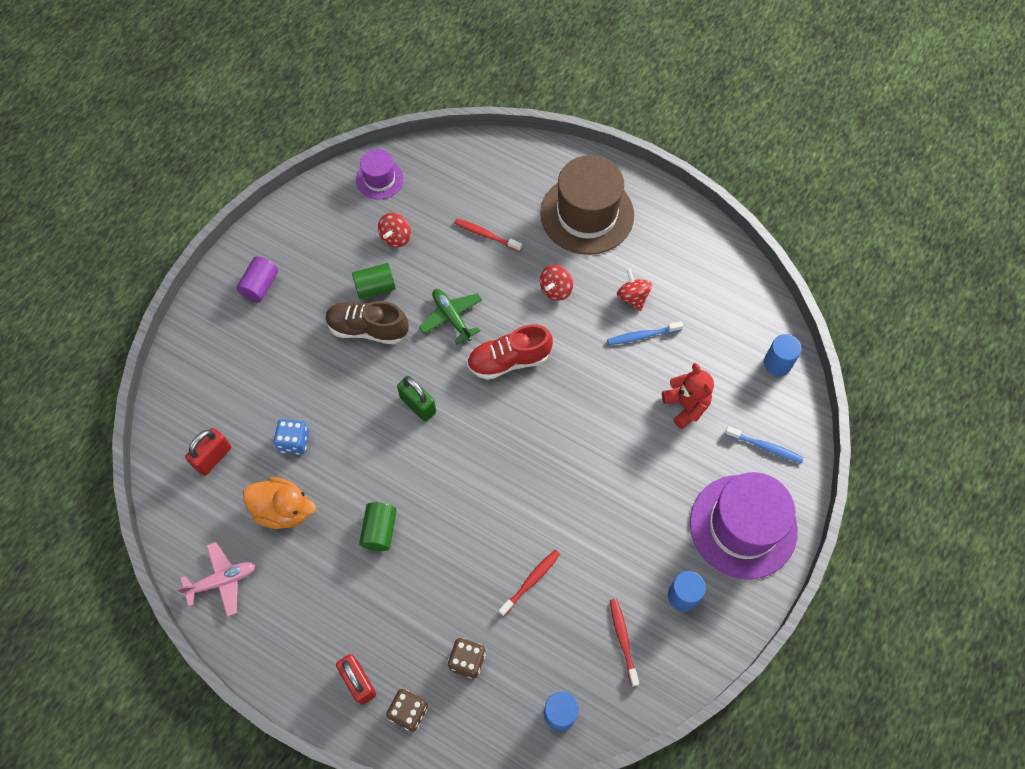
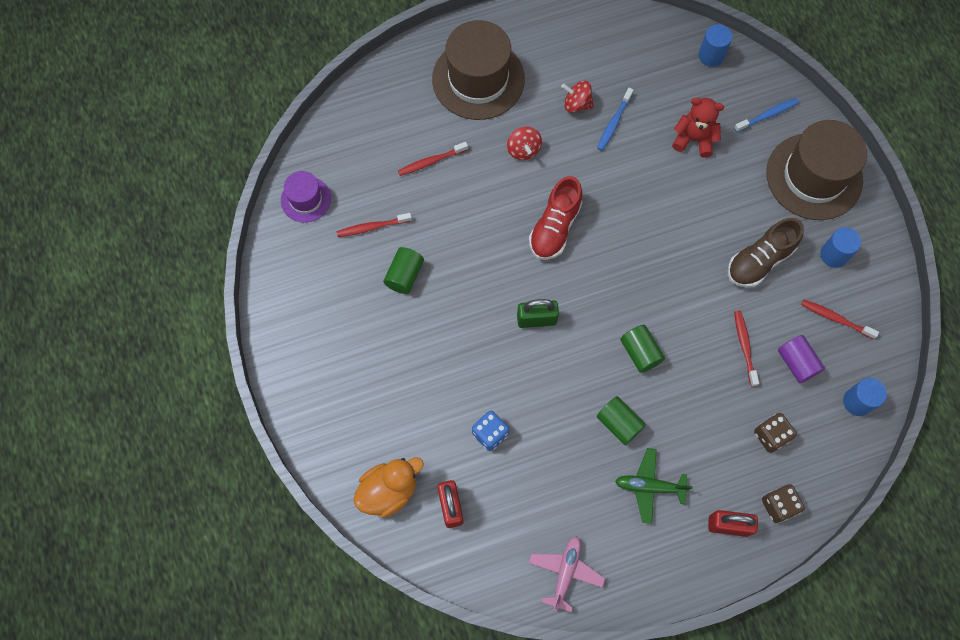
camera: 50 degrees left, 5 degrees up
(260, 286) = (322, 361): purple cylinder -> purple cylinder (796, 363)
(283, 510) = (543, 483): orange duck -> orange duck (389, 491)
(368, 329) = (437, 308): brown shoe -> brown shoe (759, 261)
(396, 237) = (372, 227): red spinning top -> red toothbrush
(451, 317) = (482, 240): green plane -> green plane (649, 486)
(455, 502) = (640, 352): none -> green cylinder
(743, 526) = (814, 176): purple hat -> brown hat

